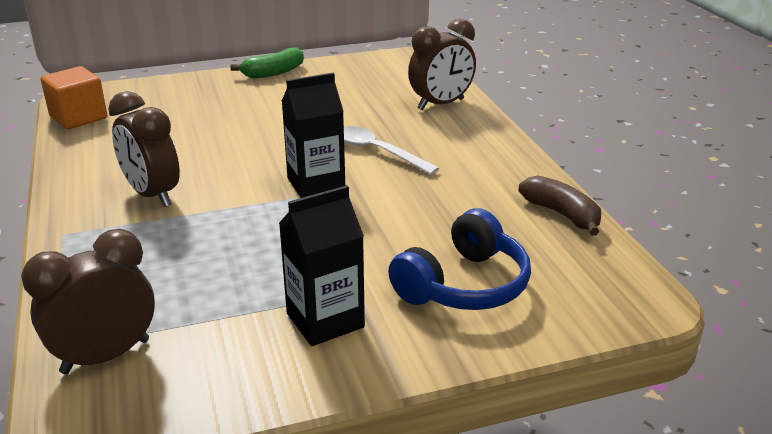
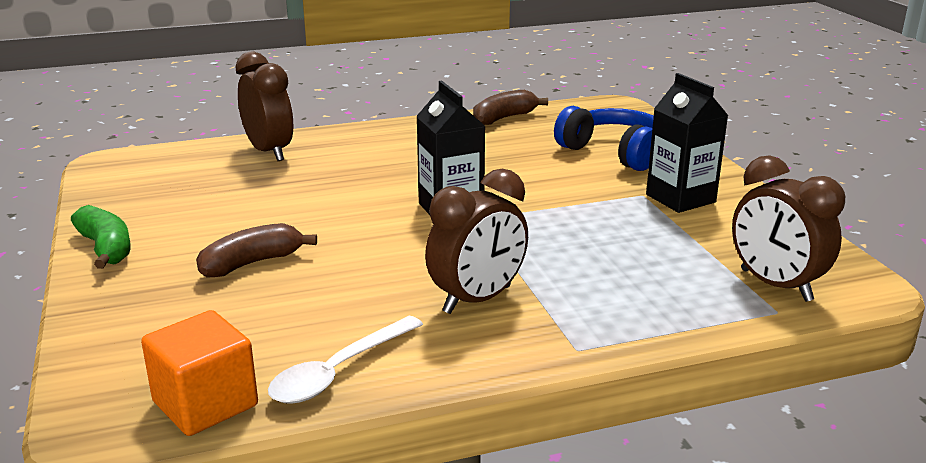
camera: 90 degrees left, 5 degrees down
(239, 115) = (252, 263): none -> brown banana
(378, 152) = (380, 181): white spoon -> white spoon (339, 371)

